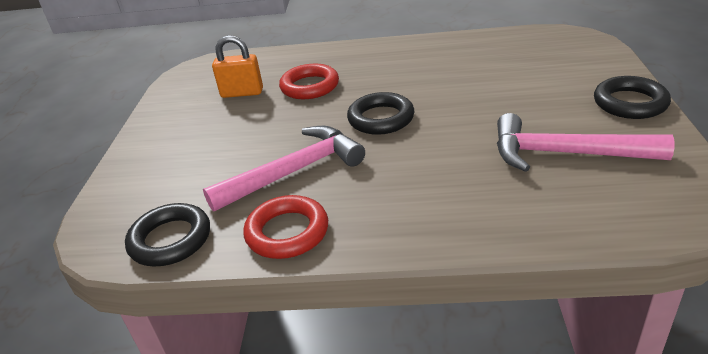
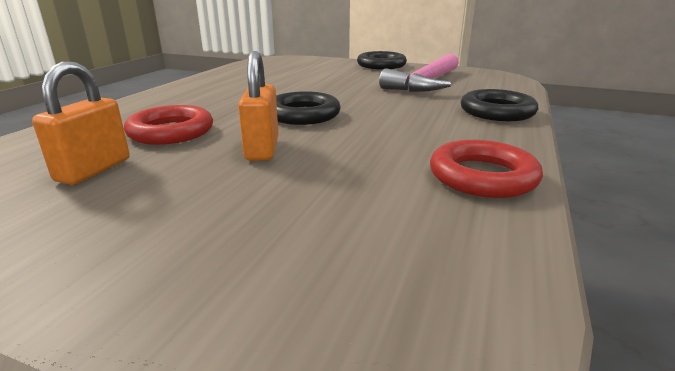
camera: 75 degrees left, 10 degrees down
(170, 240) = (468, 263): black ring -> black ring (497, 112)
(294, 172) = (360, 160): pink hammer -> none
(296, 129) = (262, 149): none -> orange padlock

